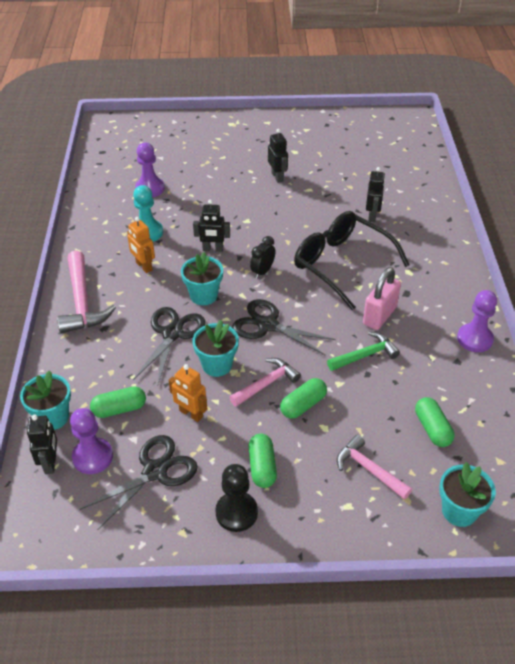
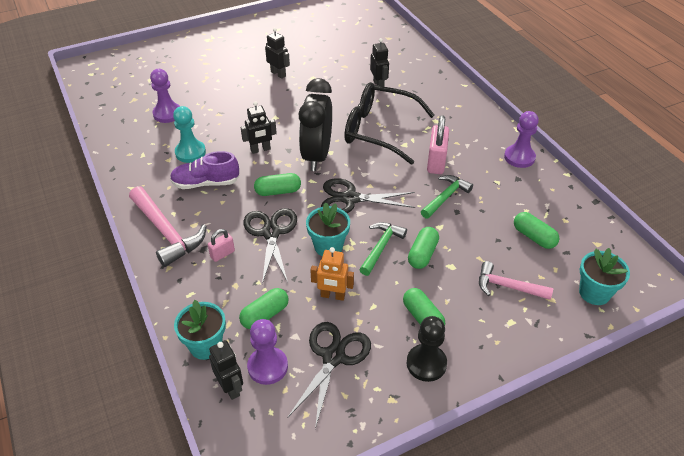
camera: 25 degrees left, 0 degrees up
(117, 339) = (222, 254): none -> pink padlock
(143, 266) = (206, 183): orange robot -> purple shoe
(203, 295) = (278, 191): turquoise flower pot -> green capsule
(262, 271) = (317, 156): black clock -> black clock, size x2.15
(267, 383) = (381, 247): pink hammer -> green hammer

